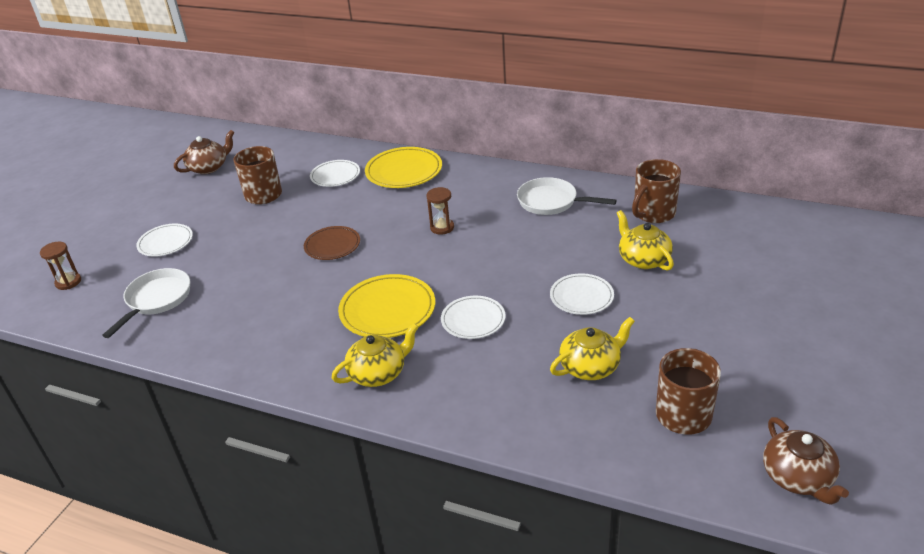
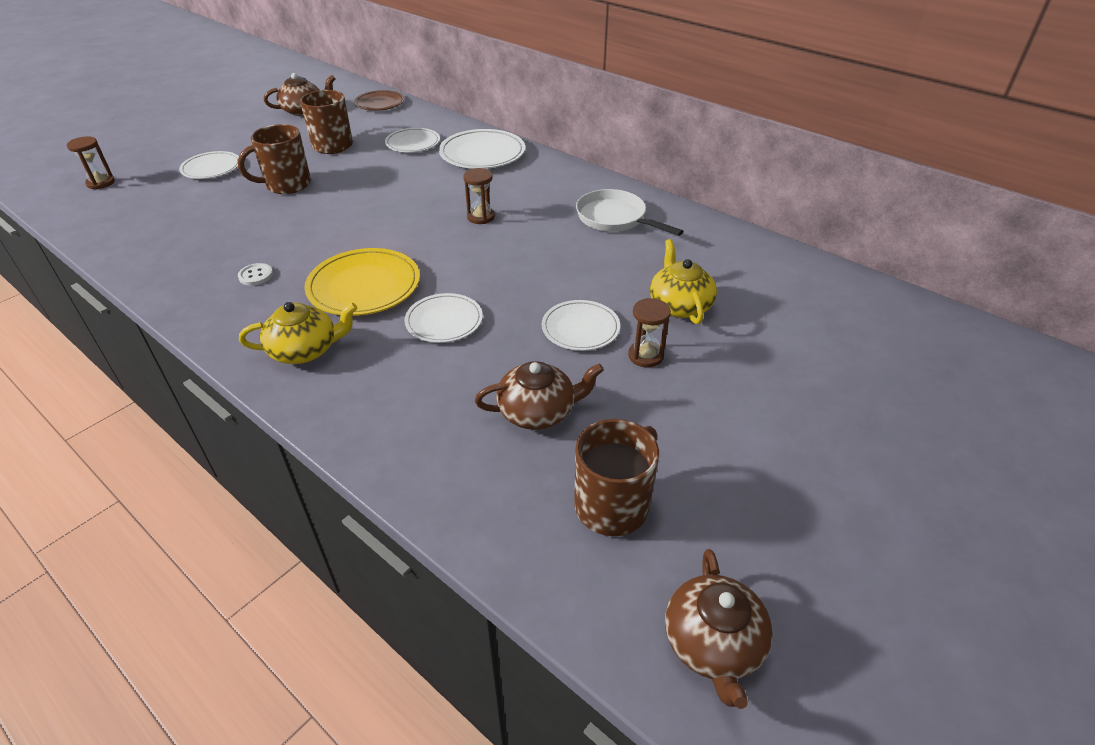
camera: 15 degrees right, 5 degrees up
(157, 300) = (160, 218): white pan -> none
(287, 326) = (256, 275): none -> white button
(332, 245) = (359, 208): brown plate -> brown plate (379, 103)
(404, 171) = (482, 154): yellow plate -> white plate
(590, 366) = (538, 411): yellow teapot -> brown teapot
(642, 304) = (645, 356): none -> brown hourglass
(653, 213) = (723, 258): brown mug -> brown mug (287, 185)

